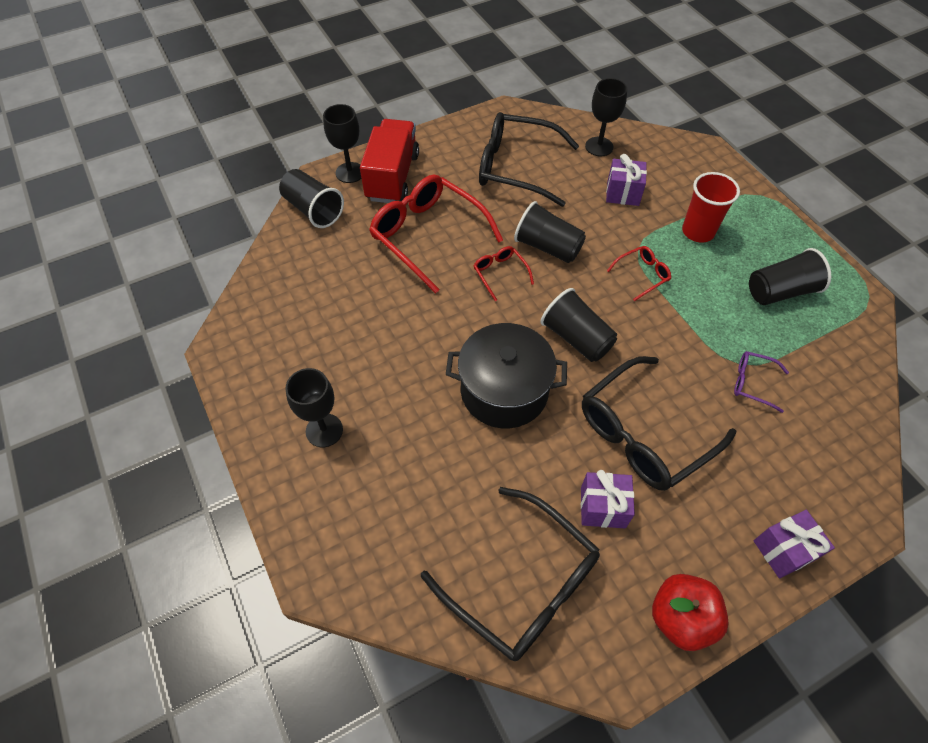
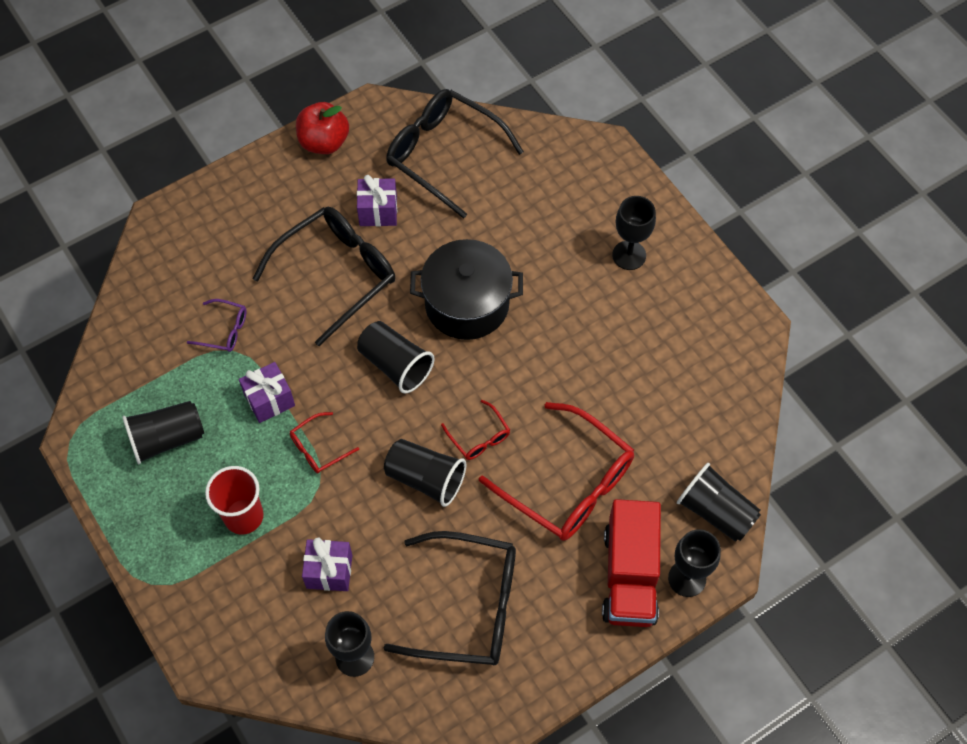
camera: 175 degrees right, 5 degrees up
(784, 550) = (233, 192): purple gift -> purple gift (269, 400)

